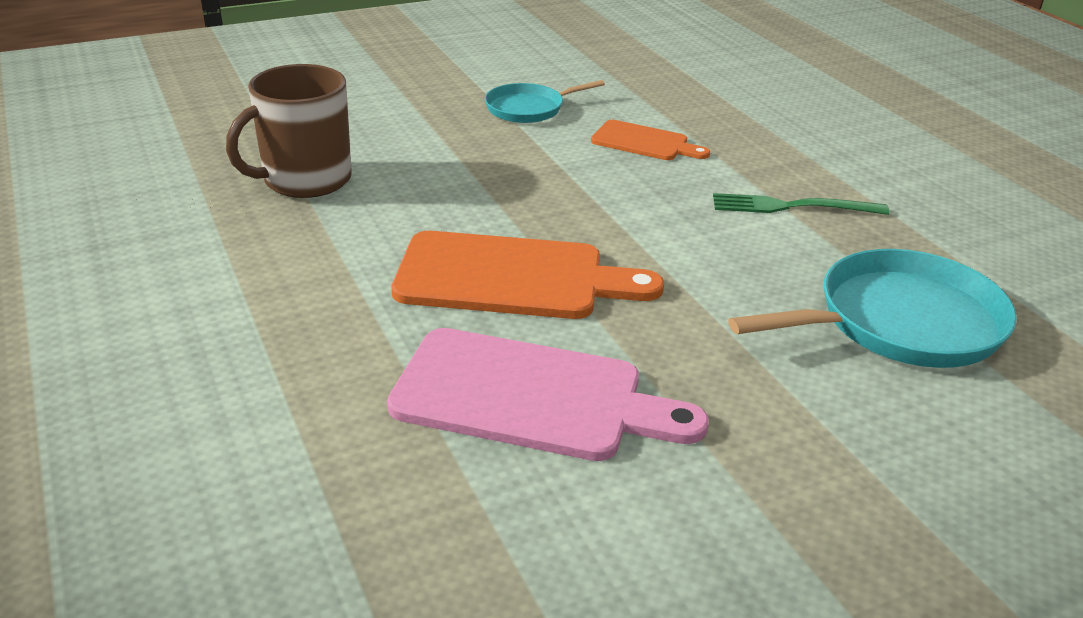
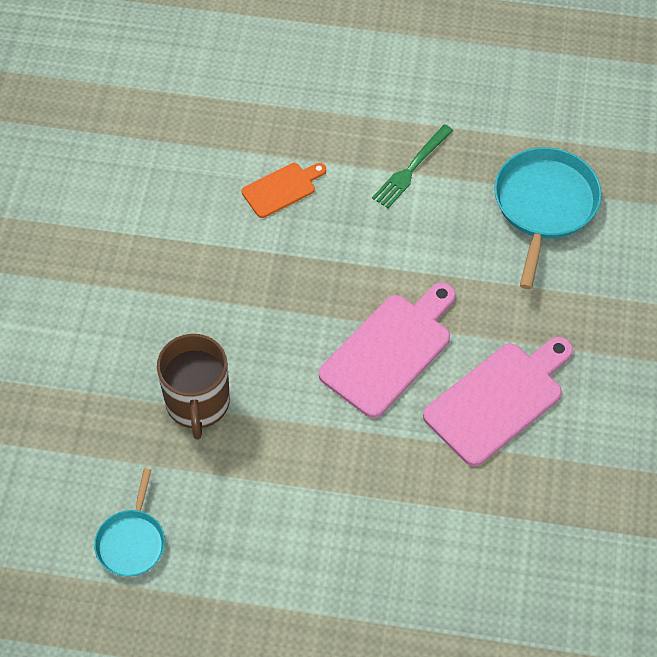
camera: 55 degrees left, 25 degrees up
(511, 277) = (390, 351): orange cutting board -> pink cutting board
(528, 108) = (184, 223): turquoise pan -> turquoise pan (132, 542)

